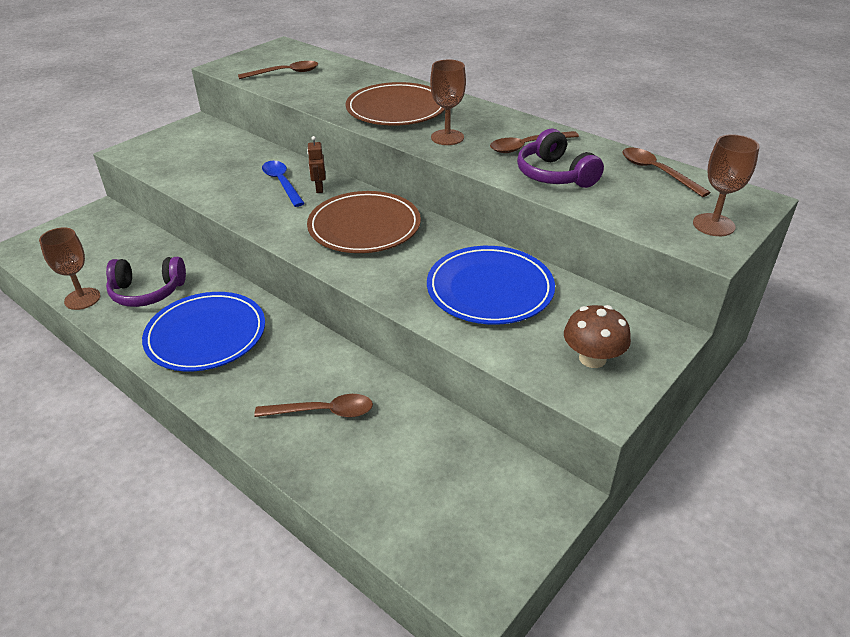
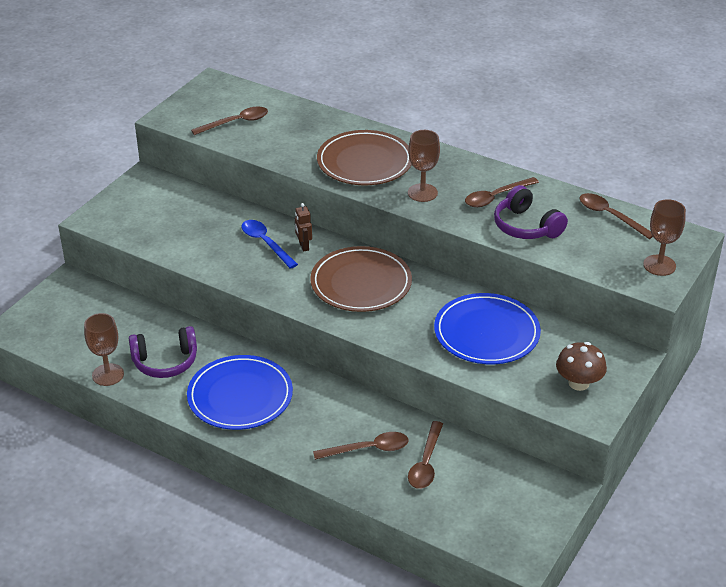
camera: 10 degrees left, 0 degrees up
(387, 437) = (426, 463): none -> brown spoon

